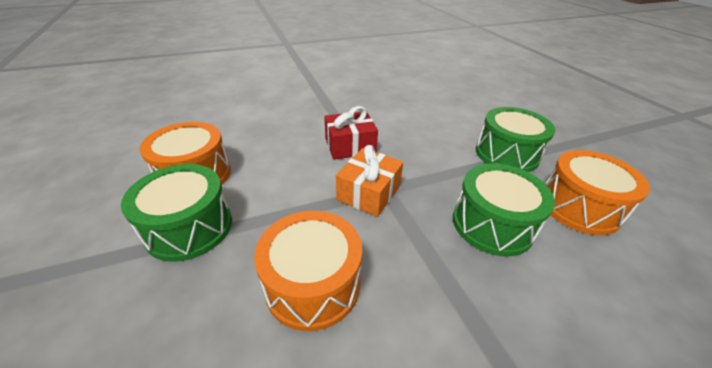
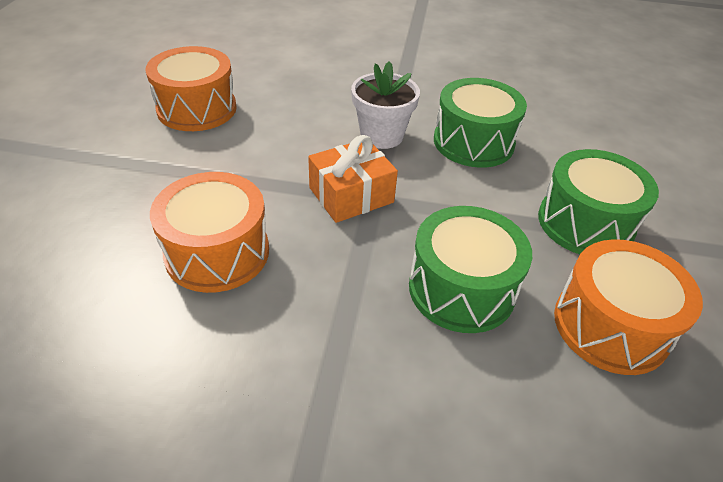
camera: 30 degrees right, 5 degrees up
(189, 227) = (156, 157): green drum -> green drum (473, 142)
(350, 146) = (381, 136): red gift -> white flower pot

